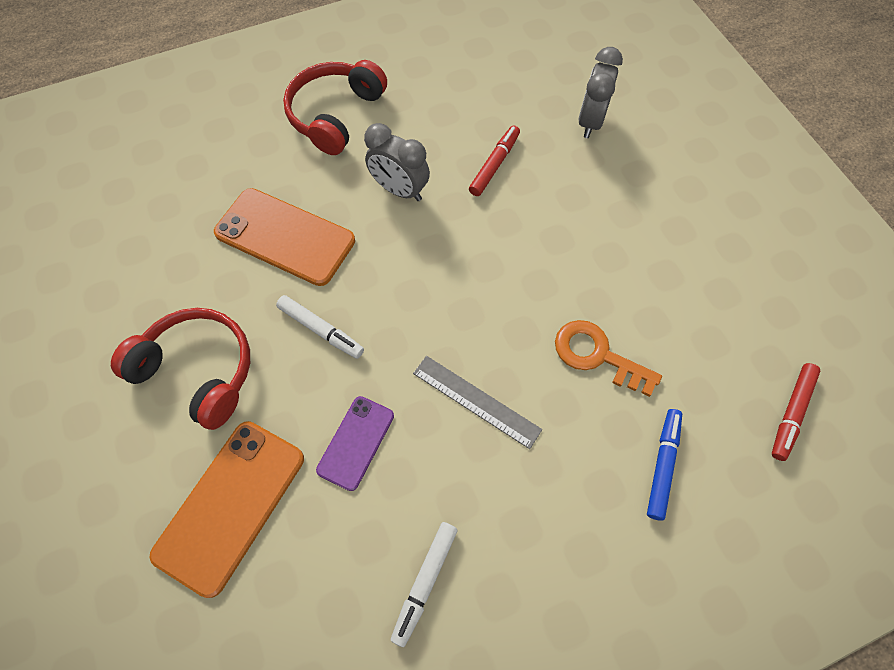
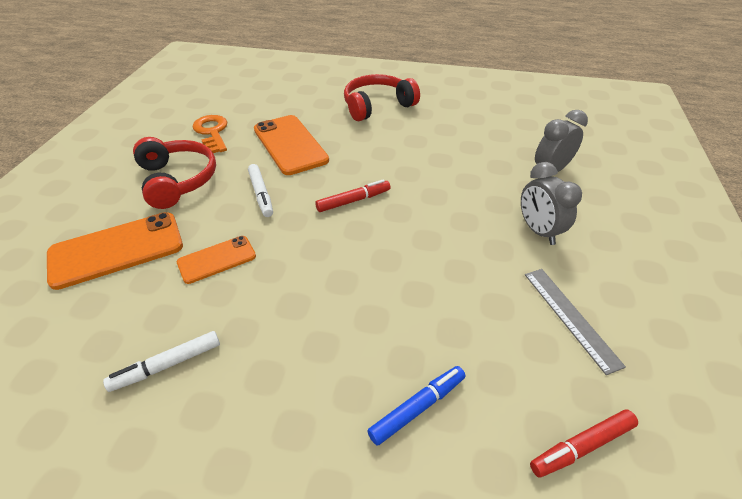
camera: 35 degrees right, 20 degrees down
(356, 442) = (217, 259): purple phone -> orange phone
(399, 190) = (380, 152): grey clock -> grey clock (538, 231)
(476, 401) = (315, 280): grey ruler -> grey ruler (570, 317)
(494, 165) = (456, 165): red marker -> red marker (353, 201)
(597, 355) = (431, 302): orange key -> orange key (212, 132)

